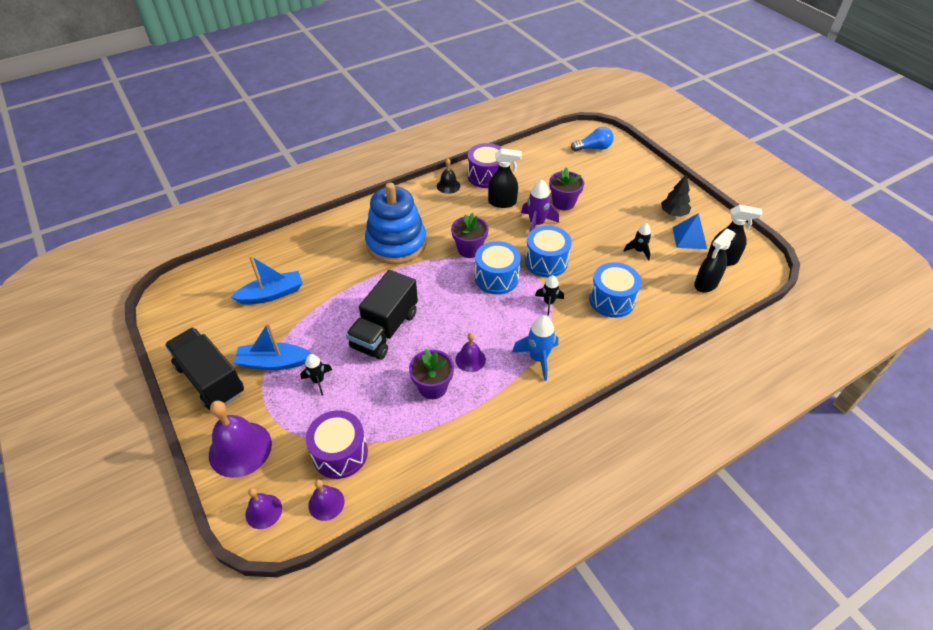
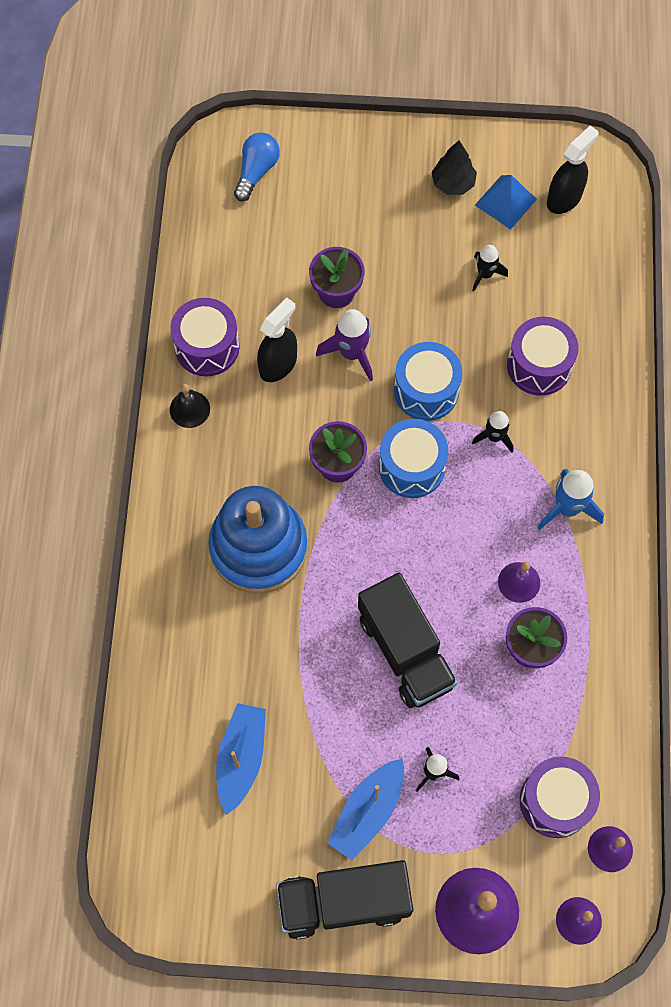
camera: 55 degrees left, 20 degrees up
(612, 300) = (539, 366): blue drum -> purple drum
(706, 284) = (586, 247): black spray bottle -> none

